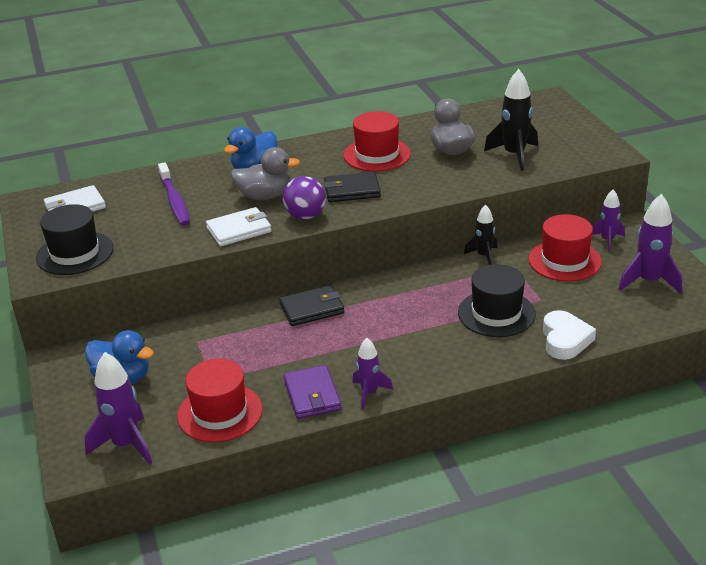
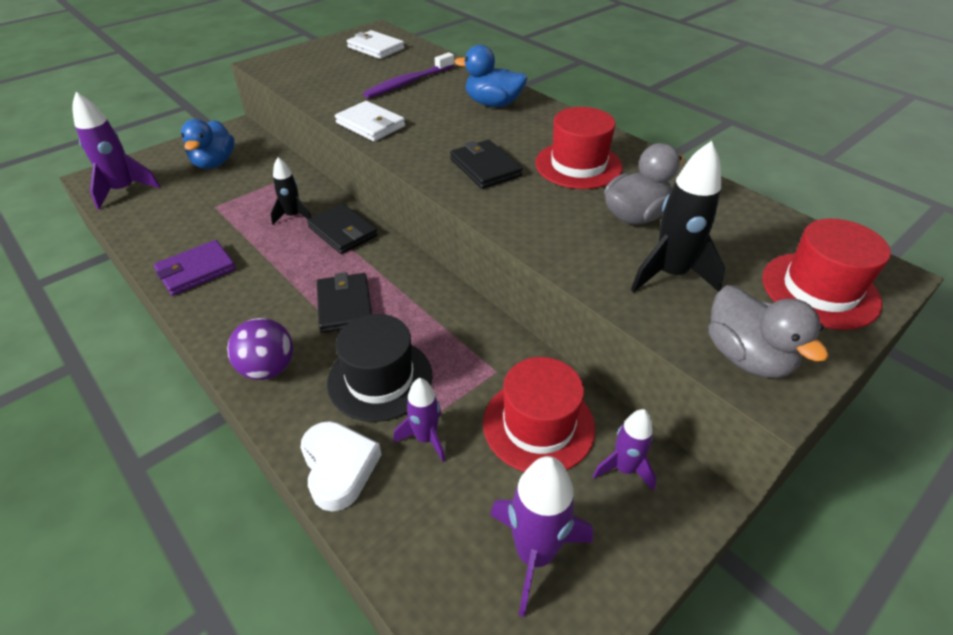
camera: 65 degrees right, 10 degrees up
(75, 253) = (303, 66): black hat -> none
(220, 412) = (167, 224): red hat -> red hat (820, 290)
(265, 196) = (442, 122): grey duck -> grey duck (746, 356)
(305, 216) = (415, 153): purple ball -> purple ball (268, 368)
(369, 393) = (202, 309): purple rocket -> purple rocket (425, 438)
(410, 319) = (345, 305): none -> black wallet
(483, 256) = (505, 336): black rocket -> black rocket (293, 216)
(565, 340) = (339, 468): white heart -> white heart turned 90 degrees counterclockwise

